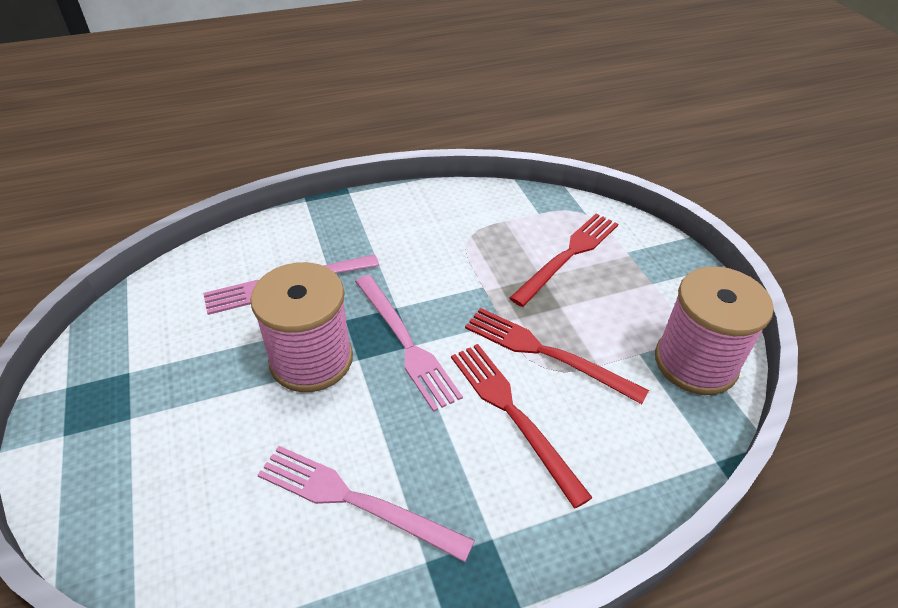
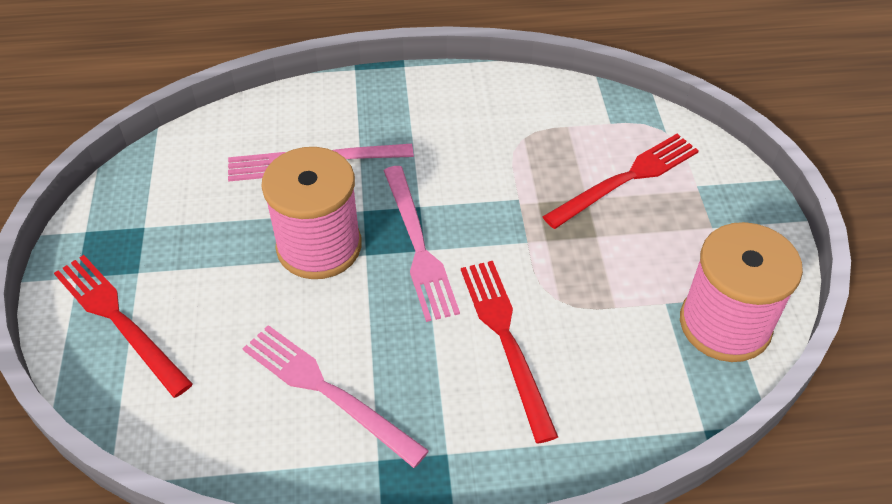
camera: 15 degrees right, 5 degrees up
(546, 353) = (563, 284): red fork -> red fork (119, 320)

